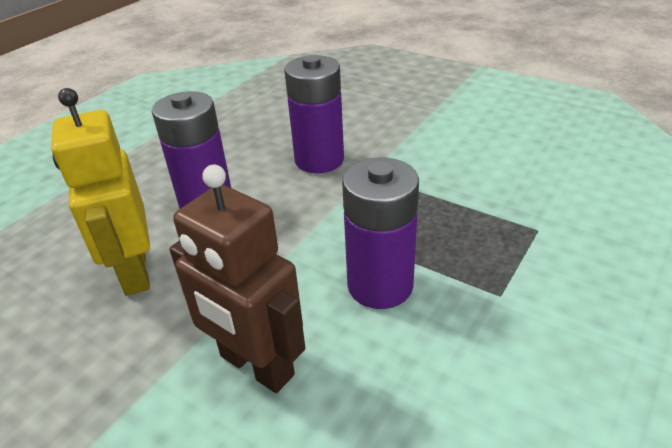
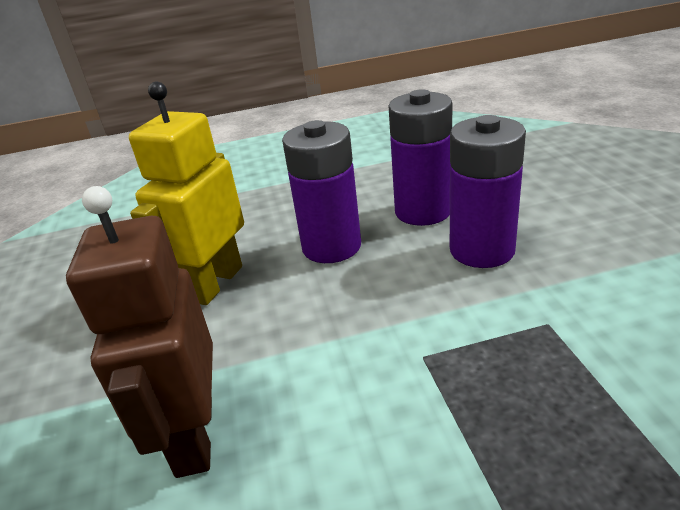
camera: 45 degrees right, 5 degrees down
(380, 285) = (390, 433): purple battery -> purple battery (422, 211)

